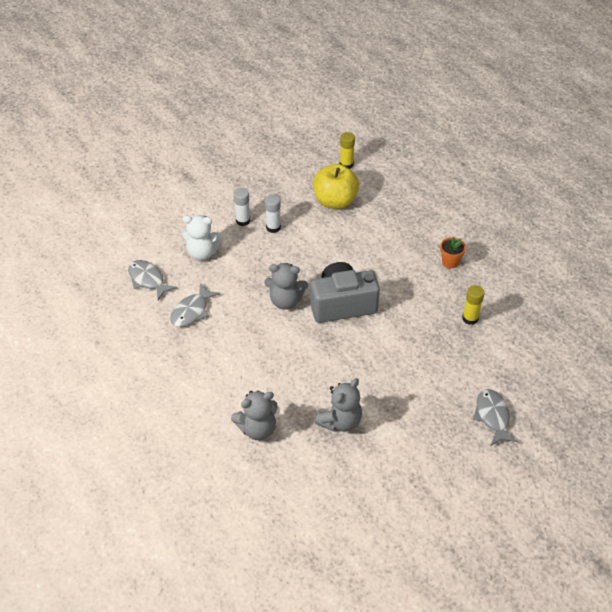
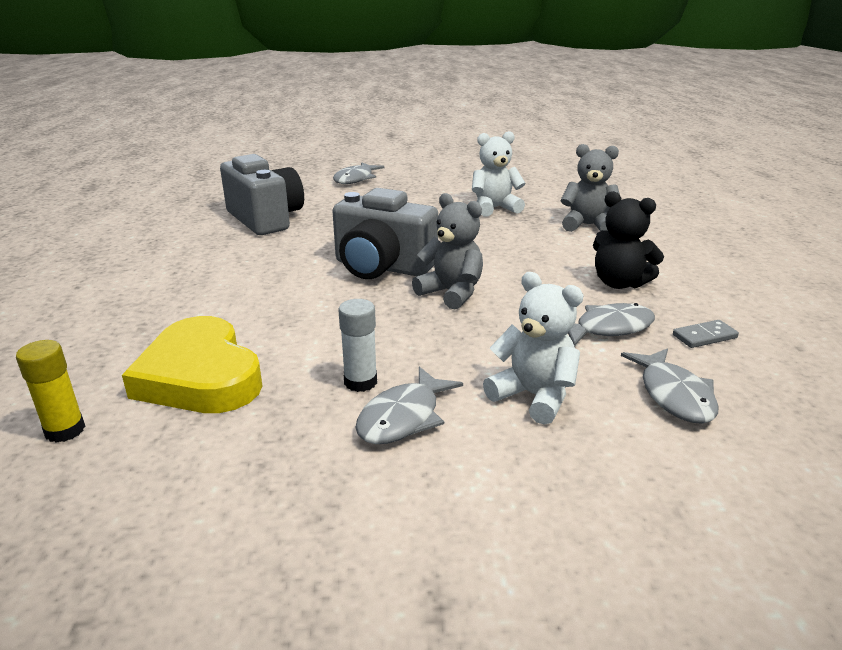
camera: 145 degrees left, 20 degrees down
(144, 328) = (704, 336): none -> grey domino
(203, 357) = (619, 283): none -> black teddy bear
(243, 221) = (403, 417): white glue stick -> grey fish
(335, 201) = (200, 376): yellow apple -> yellow heart
(340, 421) = (494, 208): grey teddy bear -> white teddy bear
(450, 262) = (195, 256): orange flower pot -> none
(470, 318) = (266, 219): yellow glue stick -> grey camera

